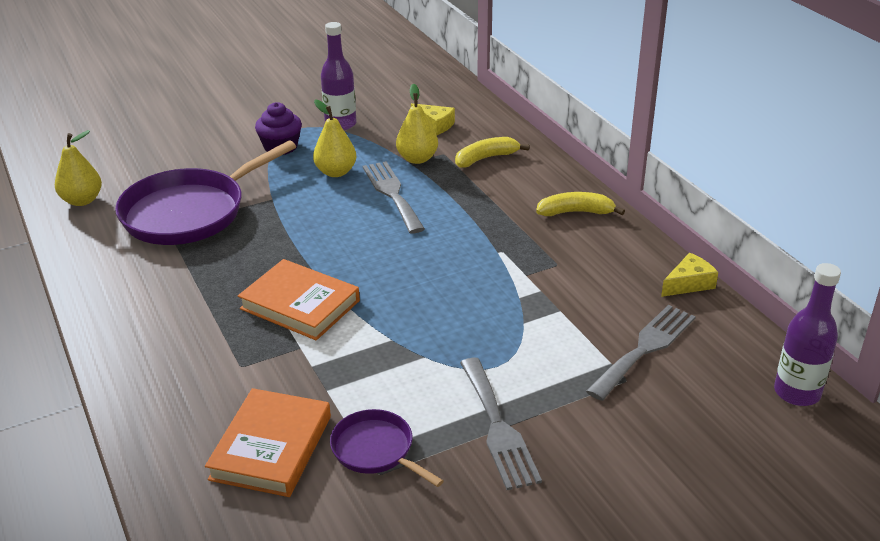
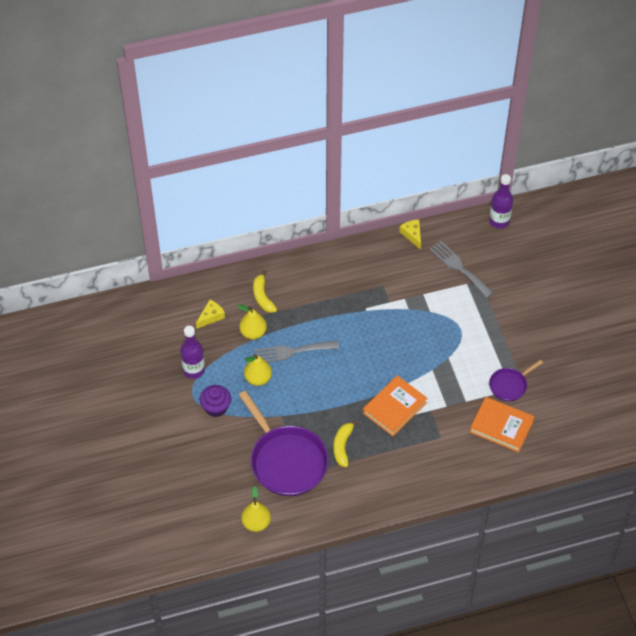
camera: 80 degrees left, 20 degrees up
(497, 427) = (502, 336): grey fork -> none
(576, 212) = (335, 266): yellow banana -> yellow banana (343, 446)

